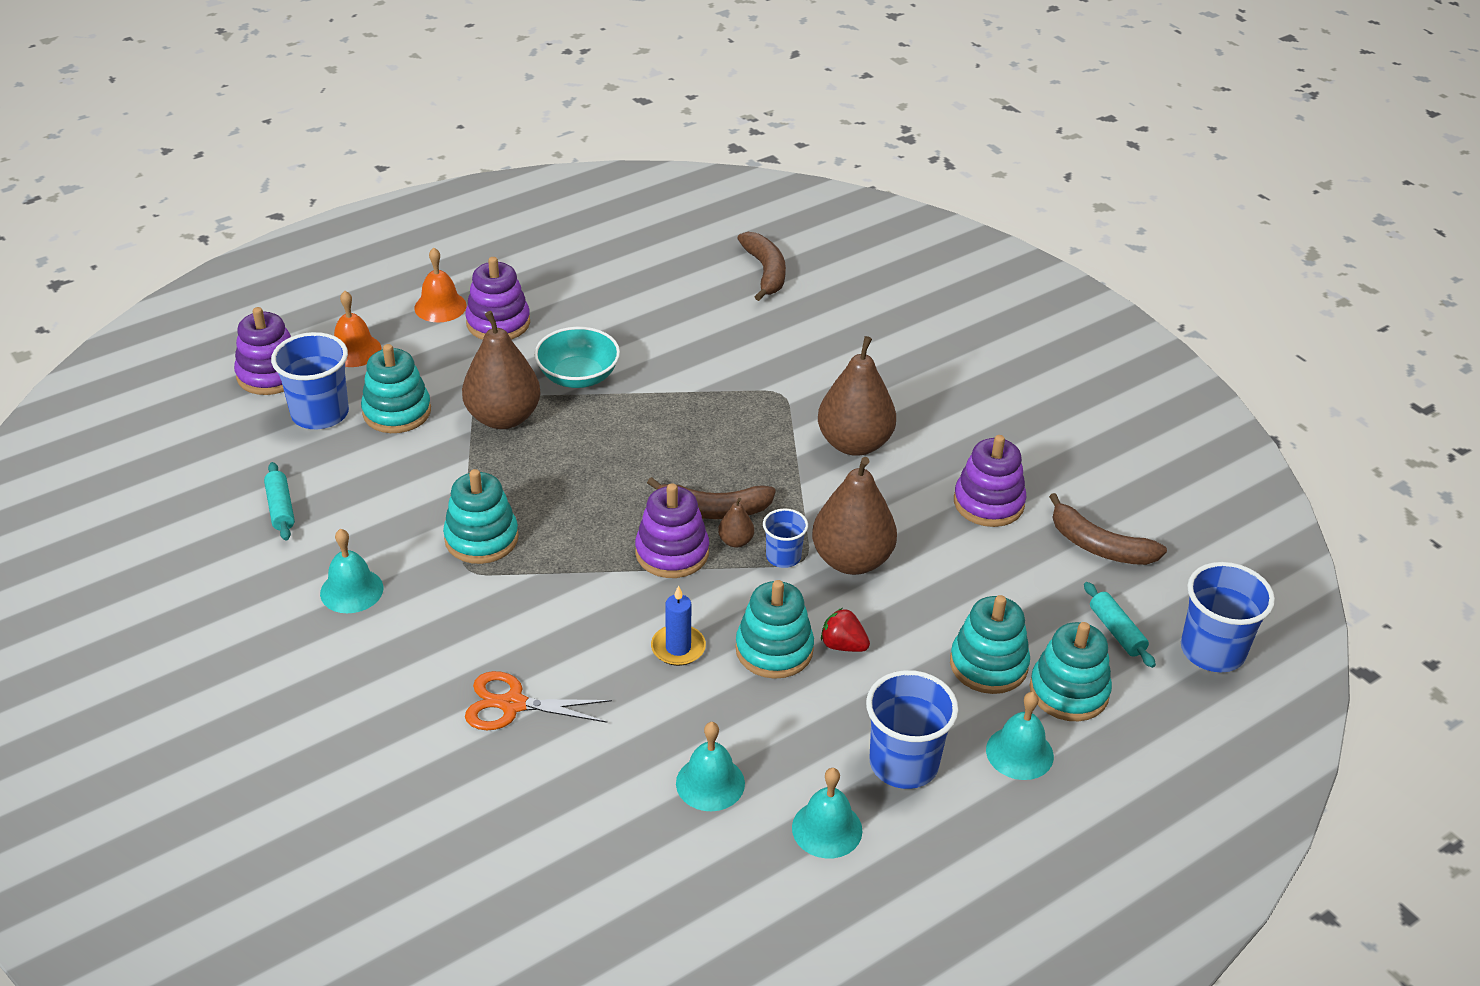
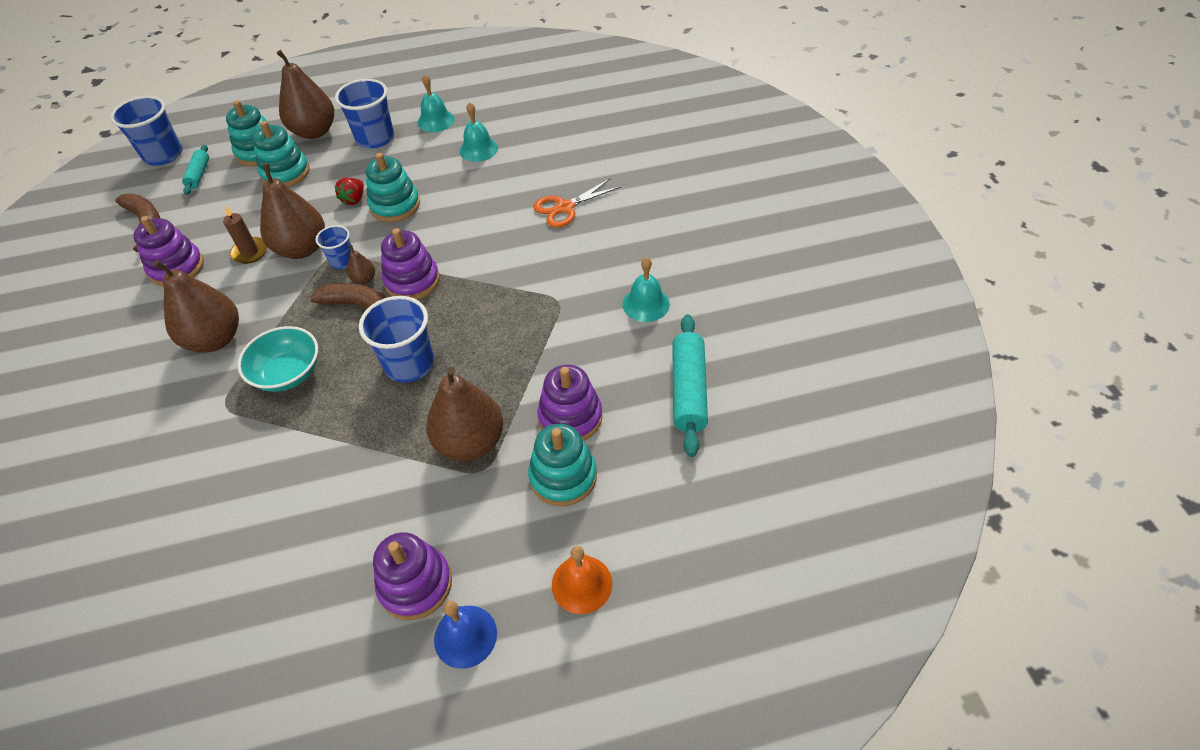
camera: 155 degrees left, 10 degrees up
(270, 374) = (678, 569): purple stacking toy -> purple stacking toy (570, 417)
(281, 508) = (688, 390): turquoise rolling pin -> turquoise rolling pin, size x1.71
(320, 413) = (636, 495): blue cup -> blue cup (409, 364)
(440, 306) = (465, 636): orange bell -> blue bell
(481, 538) = (539, 324): turquoise stacking toy -> none
(513, 704) = (565, 208): orange scissors -> orange scissors turned 120 degrees clockwise
(578, 376) = (379, 477): turquoise bowl -> turquoise bowl (288, 373)
(678, 648) = (450, 218): blue candle -> none
(765, 272) = (94, 585): brown banana -> none
(843, 645) = (354, 199): red strawberry -> red strawberry turned 60 degrees clockwise
(916, 541) = (250, 252): none -> brown candle
(1019, 753) = (314, 132): turquoise bell -> brown pear

